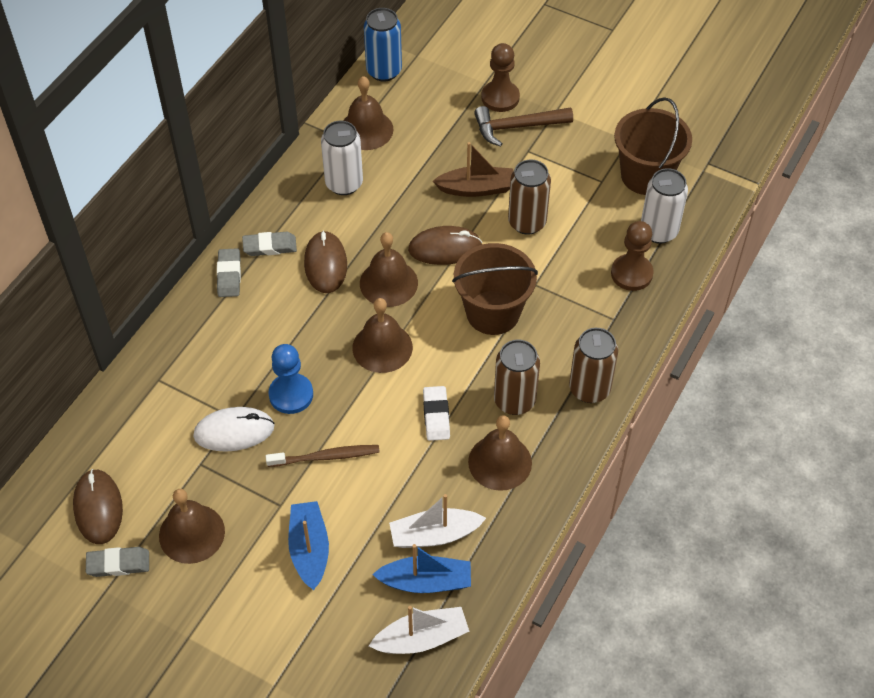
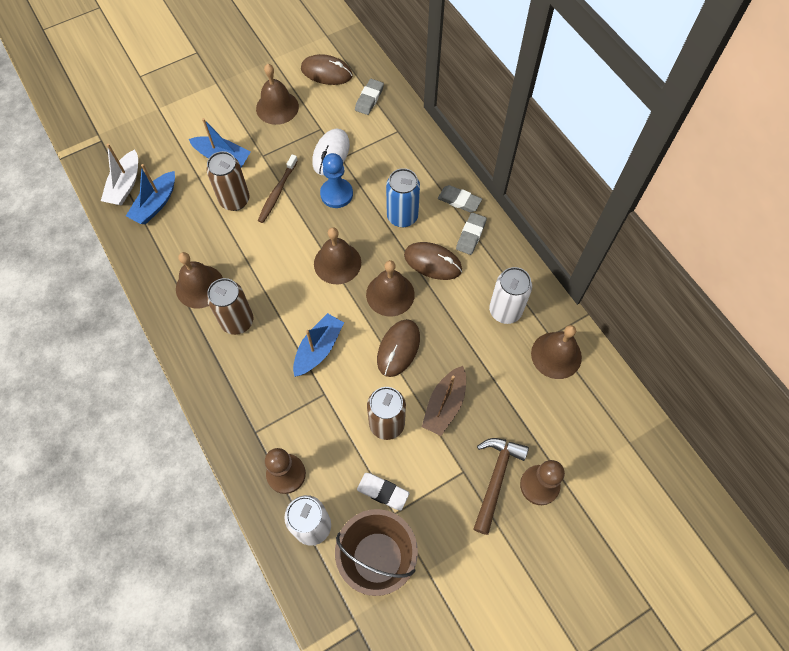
camera: 120 degrees right, 10 degrees up
(118, 564) = (284, 69): grey eraser -> grey eraser (369, 99)
(384, 71) = (621, 404): blue can -> blue can (402, 216)
(434, 535) = (180, 223): white boat -> none
(436, 415) = (261, 268): white eraser -> white eraser (383, 492)
(493, 312) = (318, 349): brown bucket -> blue boat
(589, 389) = (210, 376): brown can -> brown can (235, 200)

